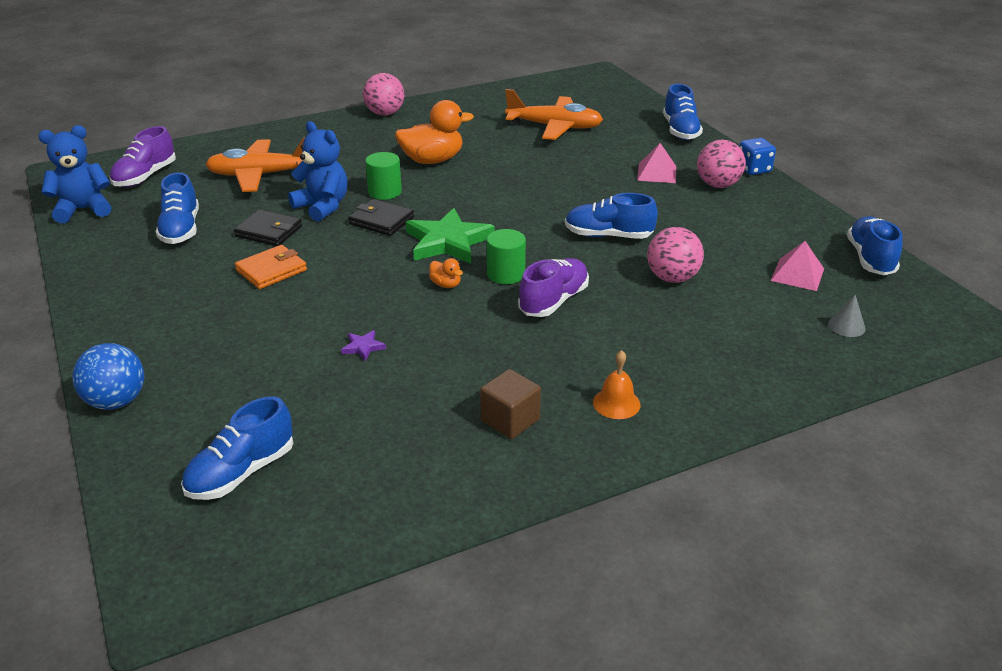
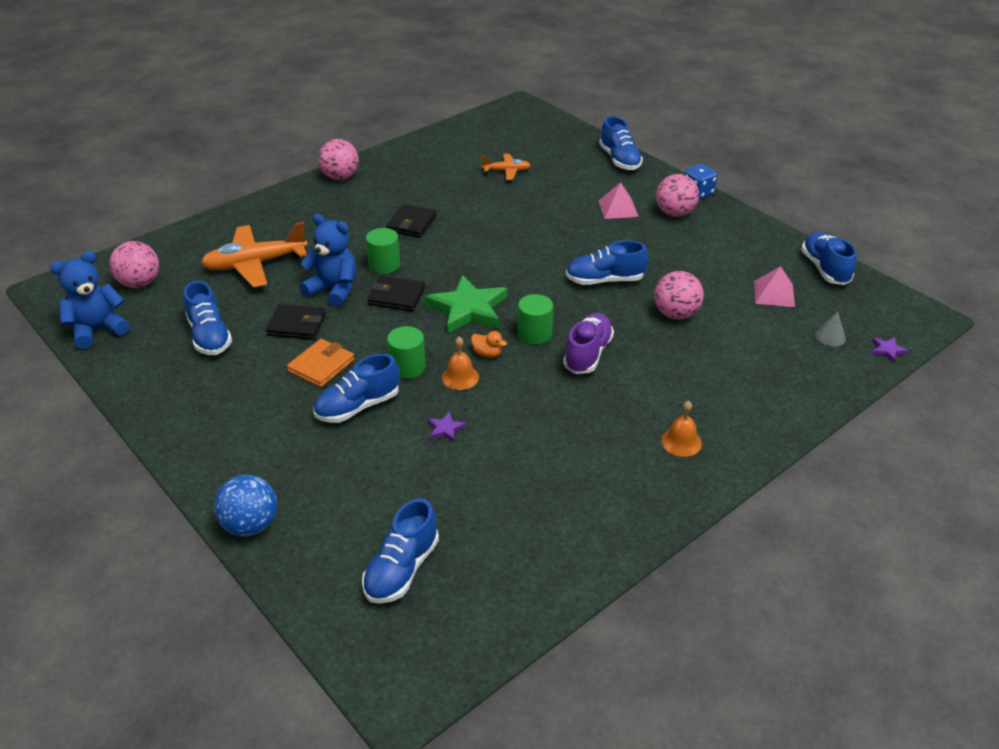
camera: 15 degrees left, 5 degrees up
(145, 177) = (140, 283): purple shoe -> pink ball
(286, 312) = (358, 407): none -> blue shoe
(356, 284) = (407, 367): none -> green cylinder
(405, 302) = (460, 377): none -> orange bell
(432, 160) = (411, 224): orange duck -> black wallet
(510, 420) = (603, 474): brown cube -> none
(554, 127) = (506, 171): orange plane -> orange plane, size x0.53
(912, 350) = (887, 350): none -> purple star

